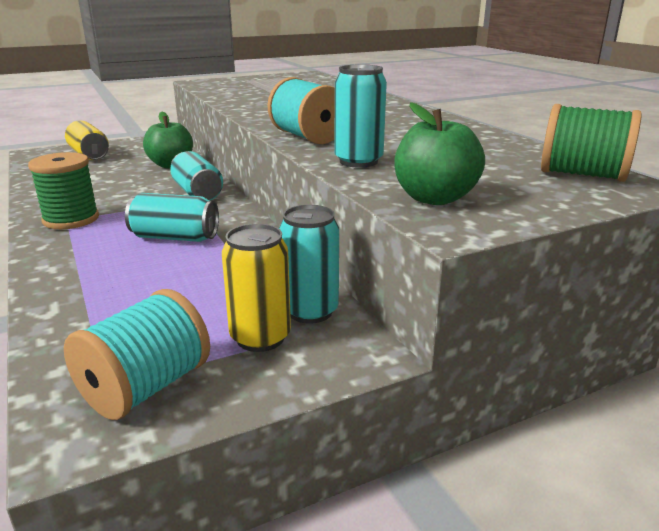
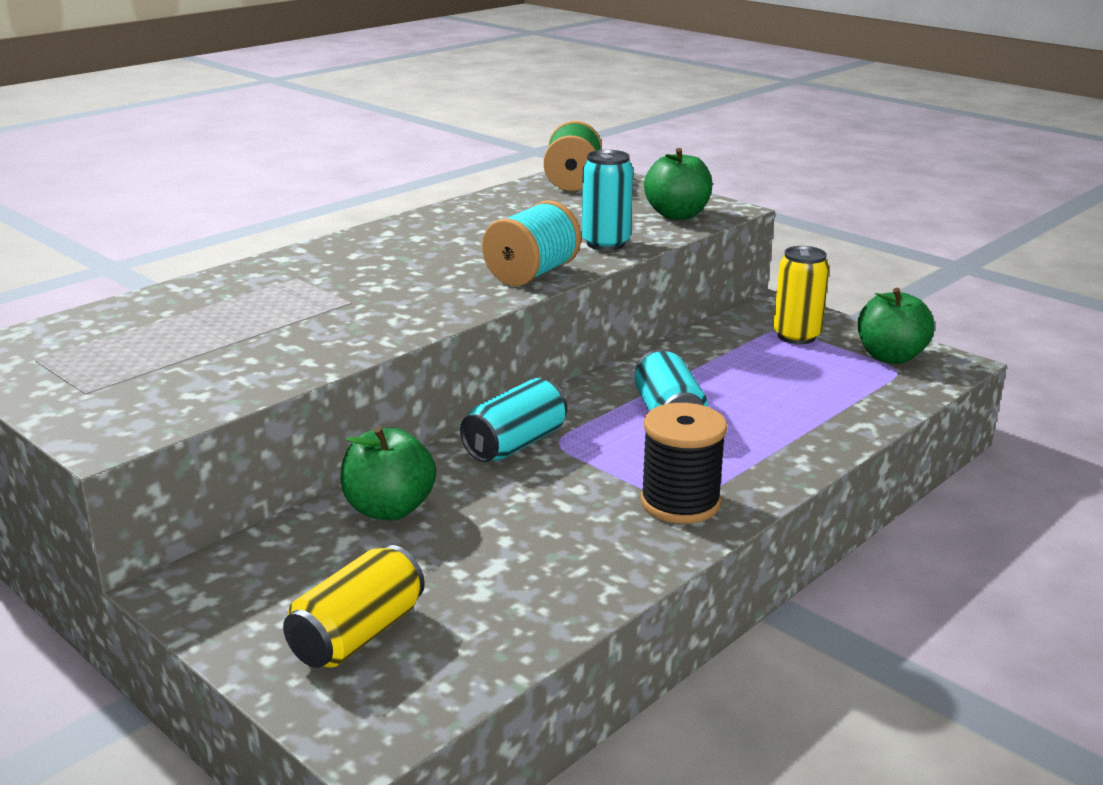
camera: 110 degrees left, 0 degrees up
(71, 219) = (680, 502): green spool -> black spool
(145, 388) = (890, 357): turquoise spool -> green apple
(310, 311) = (743, 327): turquoise can -> none

